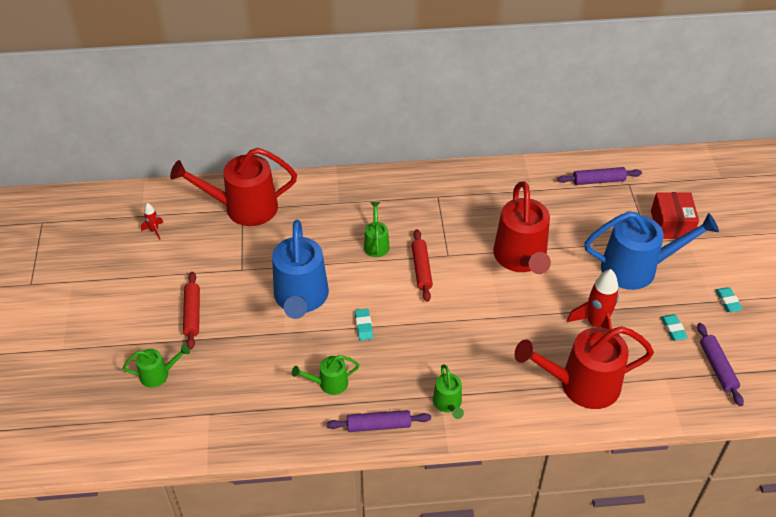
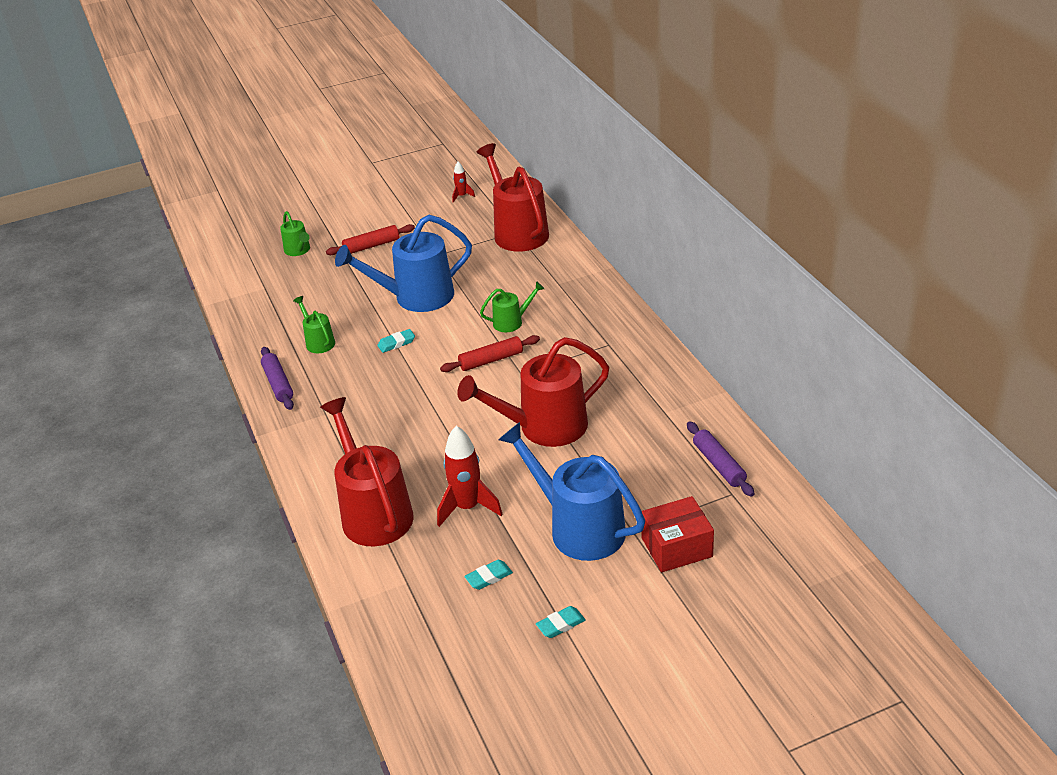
camera: 75 degrees right, 10 degrees down
(448, 404) = (316, 421): green watering can -> none
(637, 268) = (578, 527): blue watering can -> blue watering can turned 150 degrees clockwise
(717, 367) = (441, 629): purple rolling pin -> none

